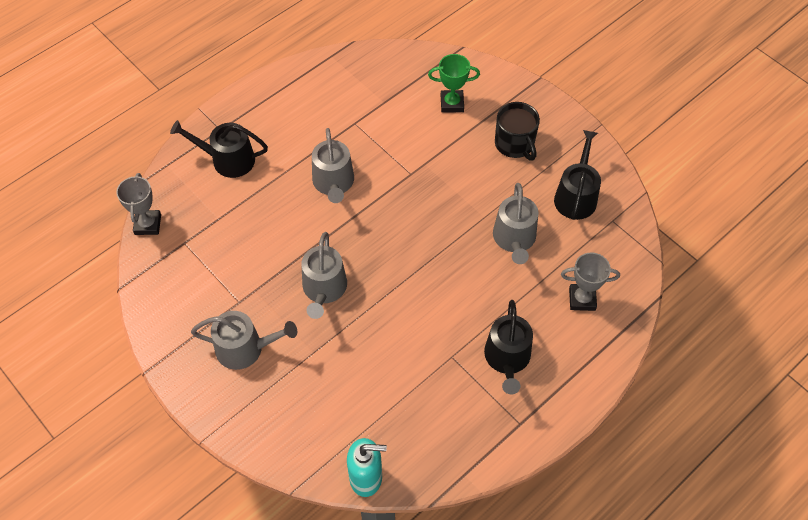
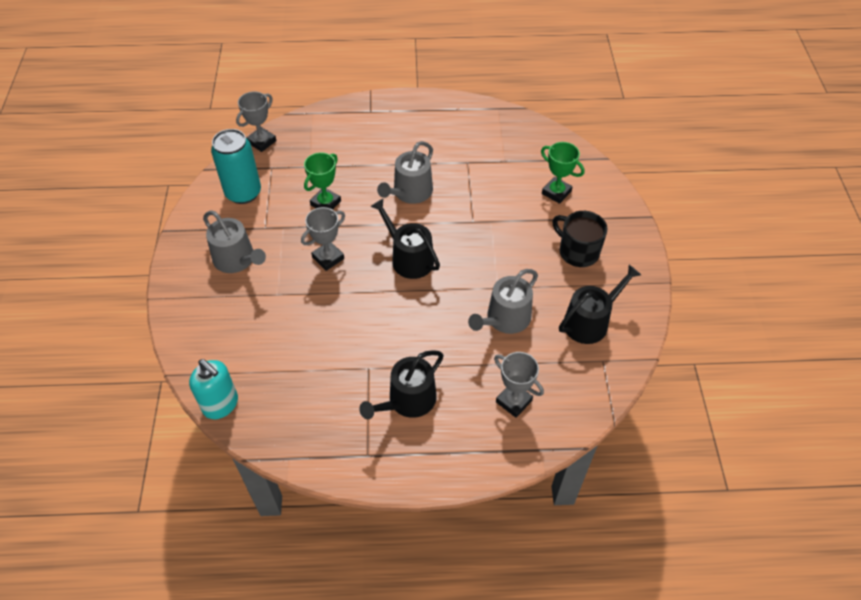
camera: 40 degrees right, 5 degrees down
(184, 284) = (243, 193): none -> turquoise can
(227, 160) = (354, 133): black watering can -> black watering can (408, 258)
(270, 242) = (325, 203): none -> green trophy
(324, 289) = (328, 258): grey watering can -> grey trophy
(515, 144) = (577, 251): black mug -> black mug turned 120 degrees clockwise

